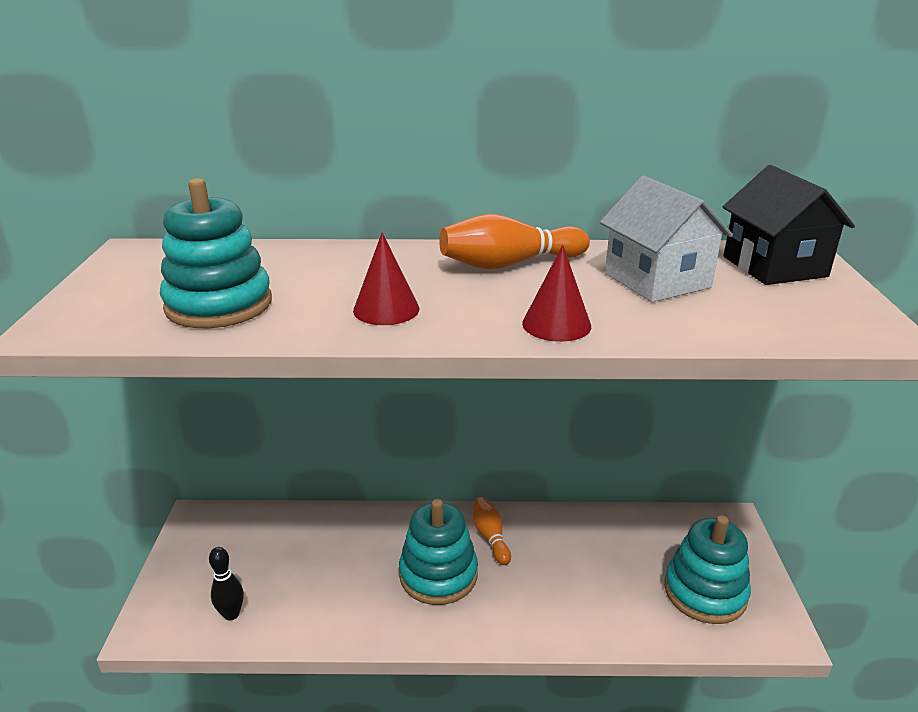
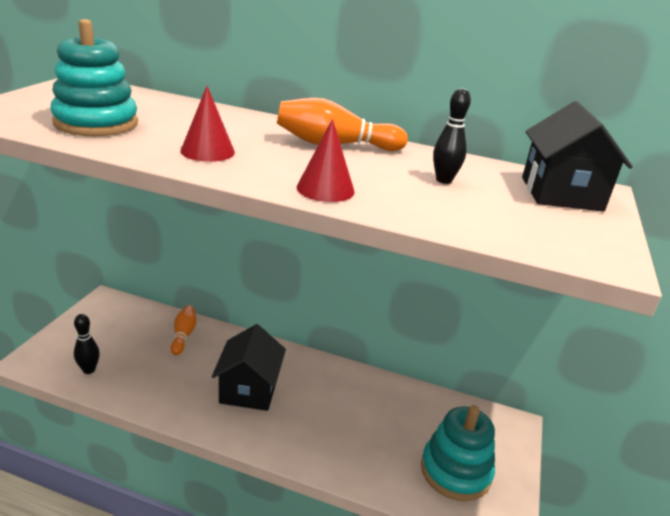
camera: 15 degrees right, 0 degrees up
(438, 574) = (249, 390): turquoise stacking toy -> black house
(490, 537) = (305, 376): orange bowling pin -> orange bowling pin (183, 335)
(657, 280) = (443, 180): white house -> black bowling pin

